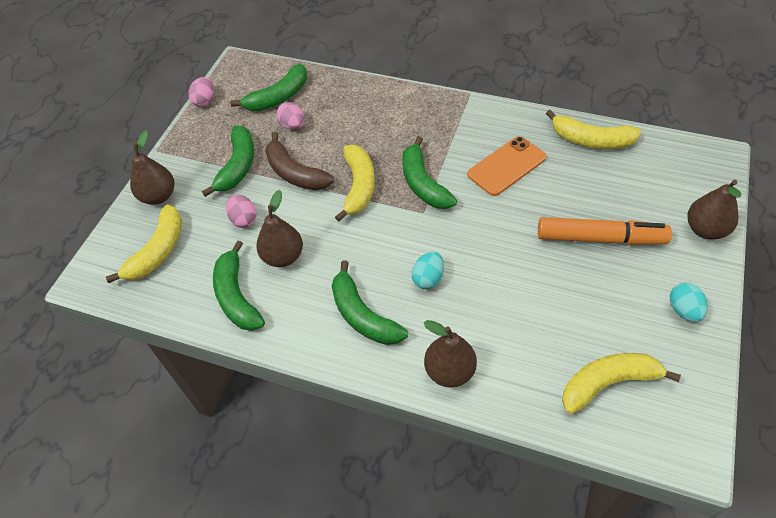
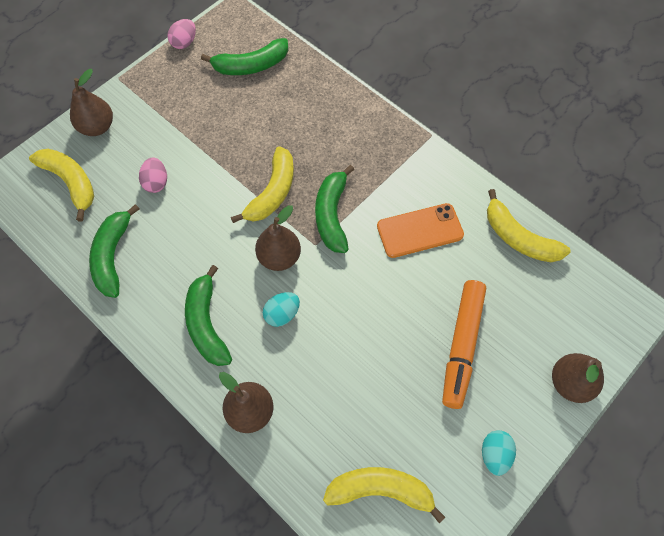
camera: 20 degrees right, 10 degrees up
(158, 251) = (71, 182): yellow banana -> yellow banana turned 90 degrees counterclockwise
(238, 166) = (178, 125): green banana -> none
(283, 256) = (170, 235): brown pear -> brown pear (279, 257)
(293, 125) = (248, 102): pink egg -> none
(295, 173) = (223, 154): brown banana -> none
(600, 238) = (462, 346): orange marker -> orange marker turned 75 degrees clockwise

